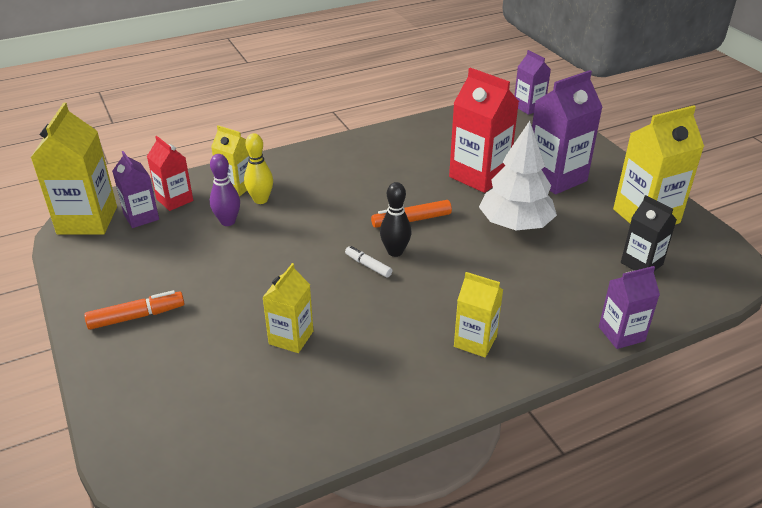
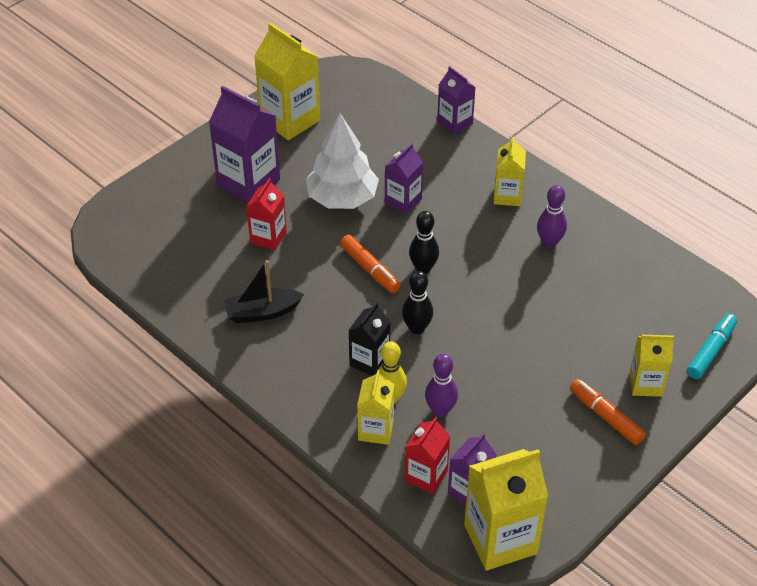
camera: 110 degrees left, 10 degrees up
(141, 435) = (711, 351): none -> turquoise marker
(291, 337) = (567, 302): yellow carton -> yellow carton (646, 384)
(324, 230) = (417, 328): none -> black bowling pin
(368, 266) = (452, 281): white marker -> none
(384, 353) = (549, 242): none -> purple bowling pin
(393, 159) = (262, 312): none -> black boat
(479, 176) = (268, 237): red carton -> red carton, size x0.59
(529, 107) = (100, 223): purple carton -> purple carton (403, 201)
(641, 263) = (362, 118): black carton -> black carton (369, 361)

